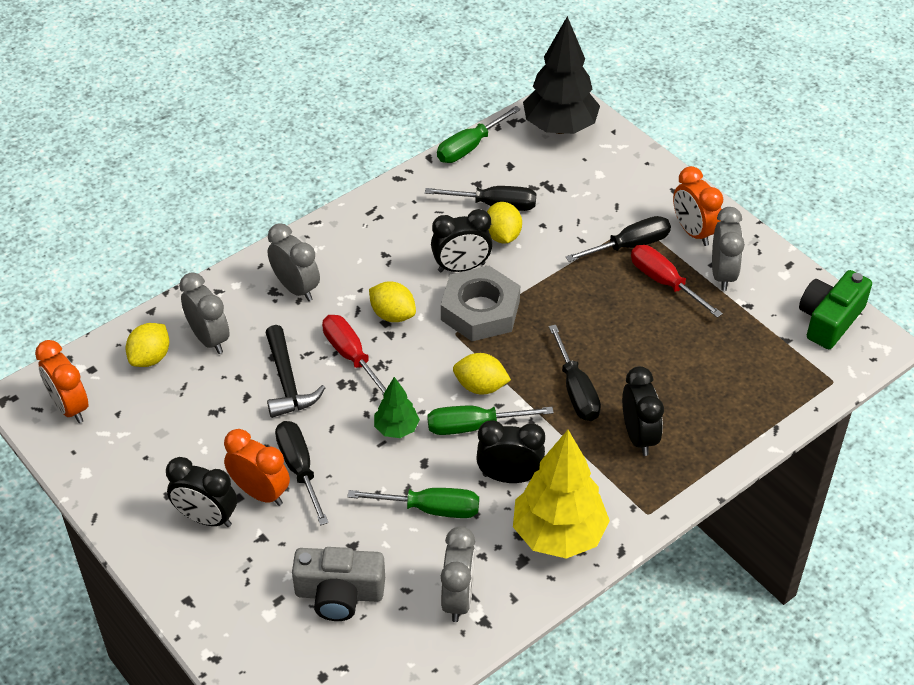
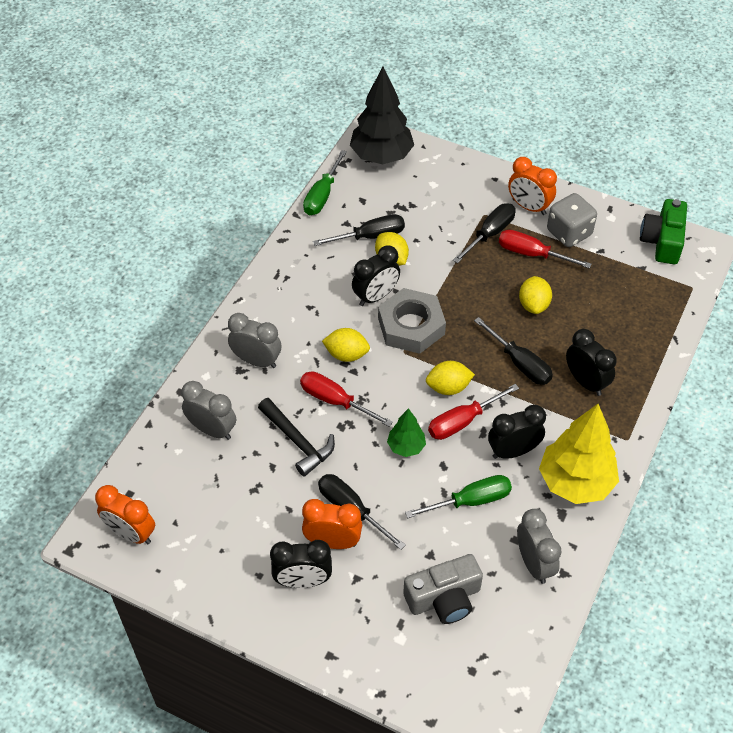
camera: 25 degrees left, 5 degrees up
(150, 358) = (173, 464): yellow lemon -> yellow lemon (533, 305)
(474, 426) = (463, 421): green screwdriver -> red screwdriver
(722, 274) = (569, 233): grey clock -> grey dice

